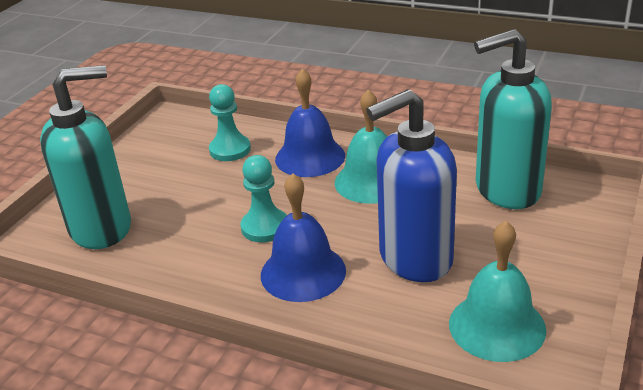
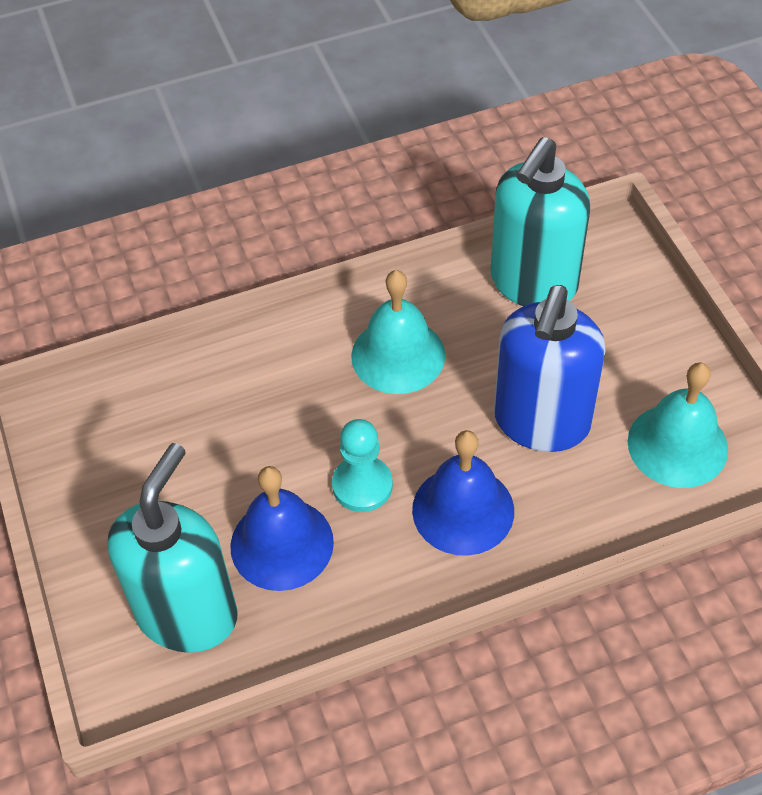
camera: 45 degrees left, 20 degrees up
(230, 150) = (191, 411): turquoise pawn -> none
(310, 157) = (296, 364): blue bell -> blue bell (282, 544)

